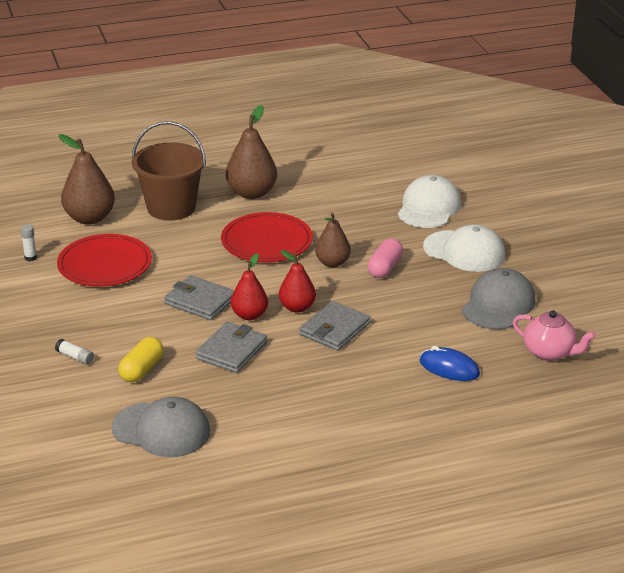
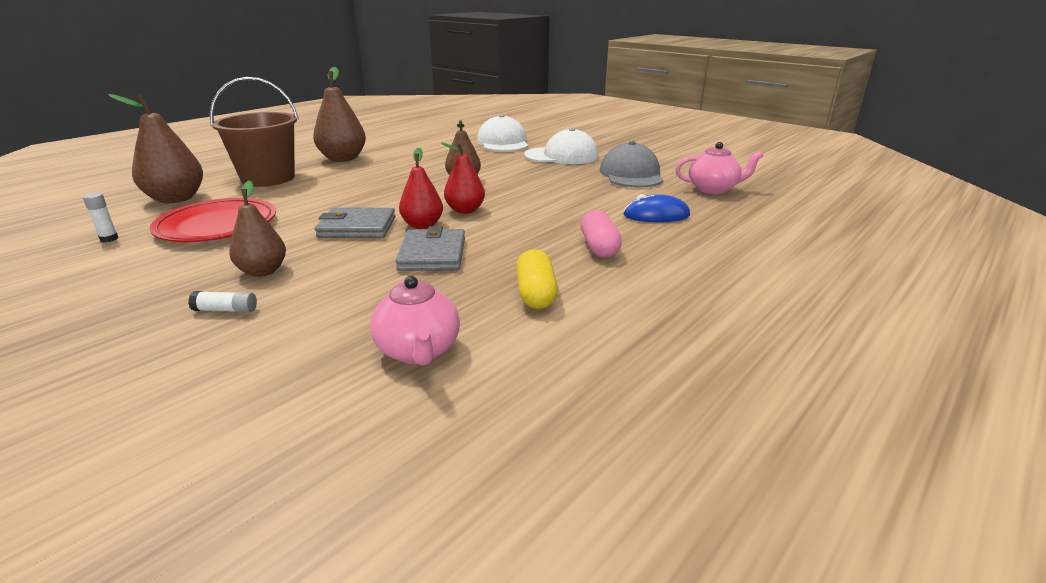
camera: 30 degrees left, 5 degrees down
(112, 328) = (263, 271): none -> brown pear
(142, 369) = (334, 297): yellow capsule -> yellow capsule (535, 294)
(161, 430) = (418, 351): grey cap -> pink teapot
(267, 242) = (387, 180): red plate -> none
(334, 329) = (520, 216): grey wallet -> none
(385, 268) = (512, 174): pink capsule -> pink capsule (599, 247)

